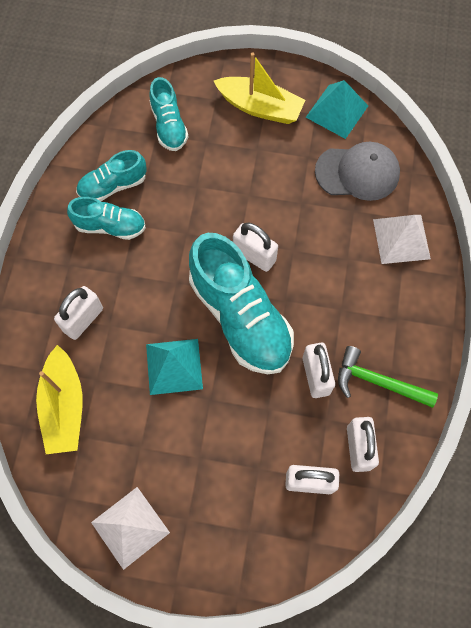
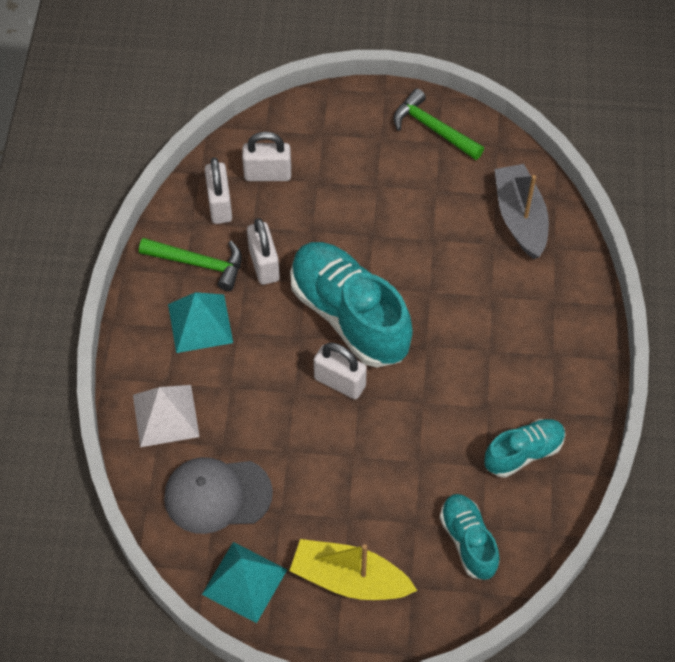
camera: 175 degrees right, 10 degrees down
(64, 406) = (520, 218): yellow boat -> grey boat
(83, 319) = (521, 299): white padlock -> none
(110, 226) = (515, 403): turquoise shoe -> none
(130, 527) = (433, 129): white pyramid -> green hammer
(174, 366) = (414, 262): turquoise pyramid -> turquoise pyramid (200, 323)

